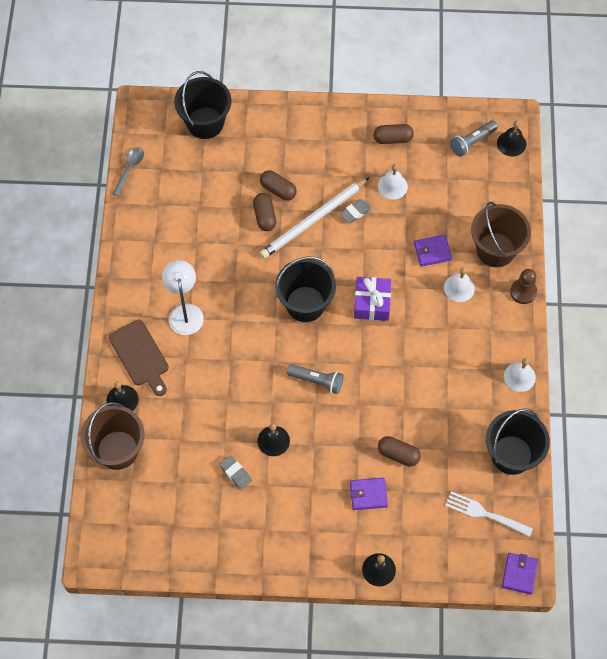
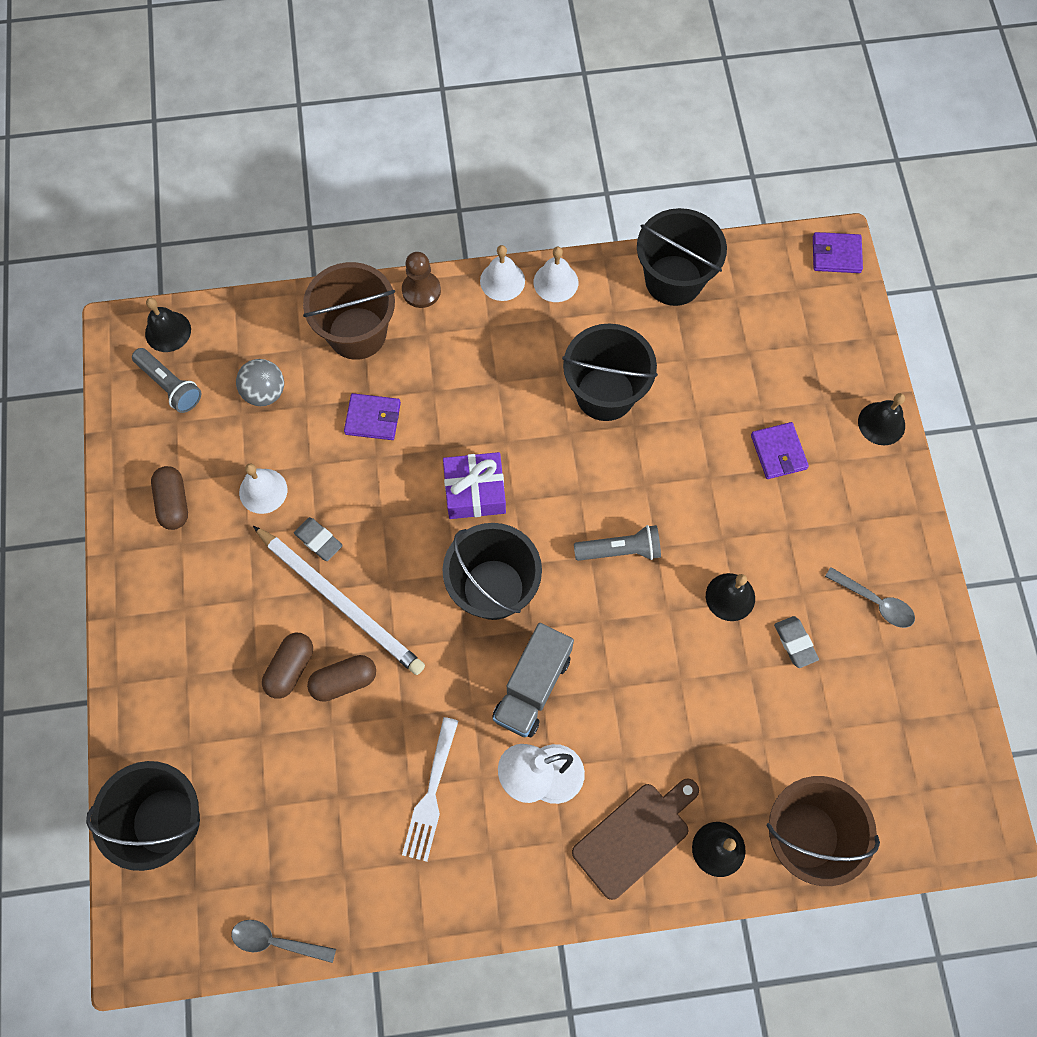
camera: 100 degrees left, 5 degrees up
(235, 473) = (795, 643): grey eraser -> grey eraser turned 60 degrees counterclockwise
(240, 316) = (532, 687): none -> grey truck
(252, 530) = (874, 602): none -> grey spoon
(317, 381) = (620, 550): grey flashlight -> grey flashlight turned 75 degrees clockwise
(398, 454) = (708, 421): brown capsule -> none
(429, 393) = (605, 393): none -> black bucket
(432, 251) = (373, 418): purple wallet -> purple wallet turned 60 degrees counterclockwise
(459, 288) = (429, 374): white bell -> white bell (502, 281)
(460, 193) = (265, 392): none -> grey ball
(485, 514) = (766, 303): white fork -> white fork (431, 794)

